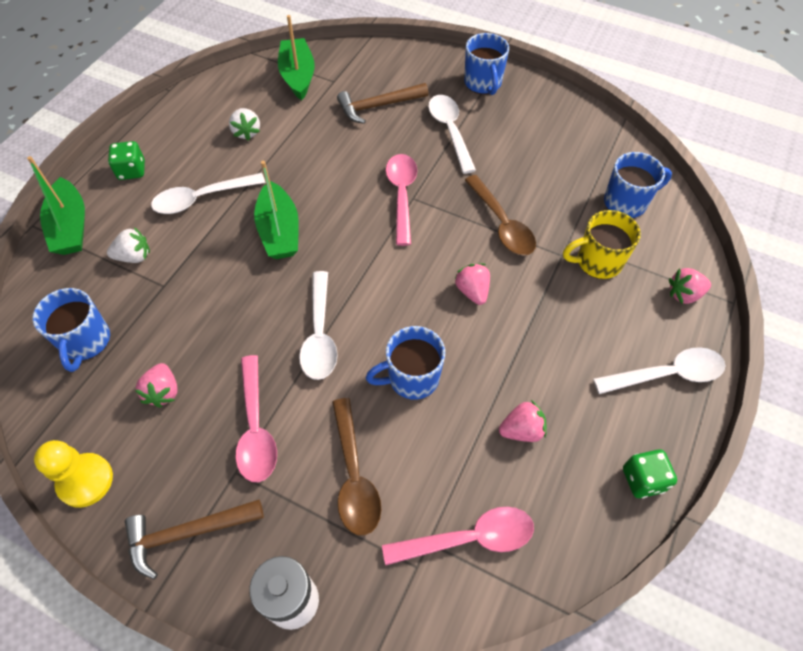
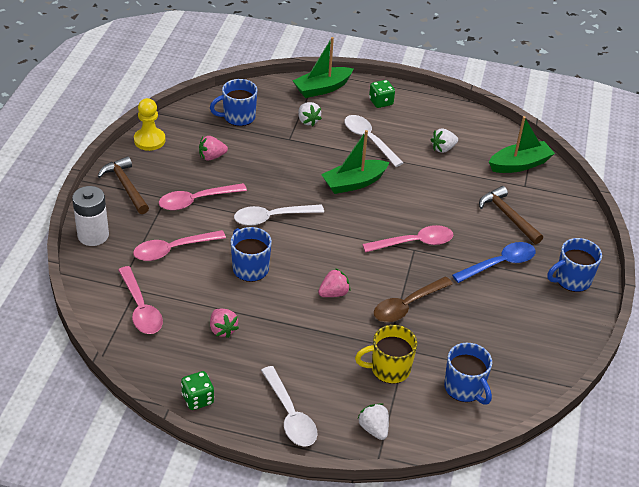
camera: 75 degrees right, 15 degrees down
(354, 476) = (173, 250): brown spoon -> pink spoon
(450, 131) = (499, 264): white spoon -> blue spoon
(597, 262) = (389, 369): yellow mug -> yellow mug turned 75 degrees counterclockwise
(684, 294) = (374, 429): pink strawberry -> white strawberry

